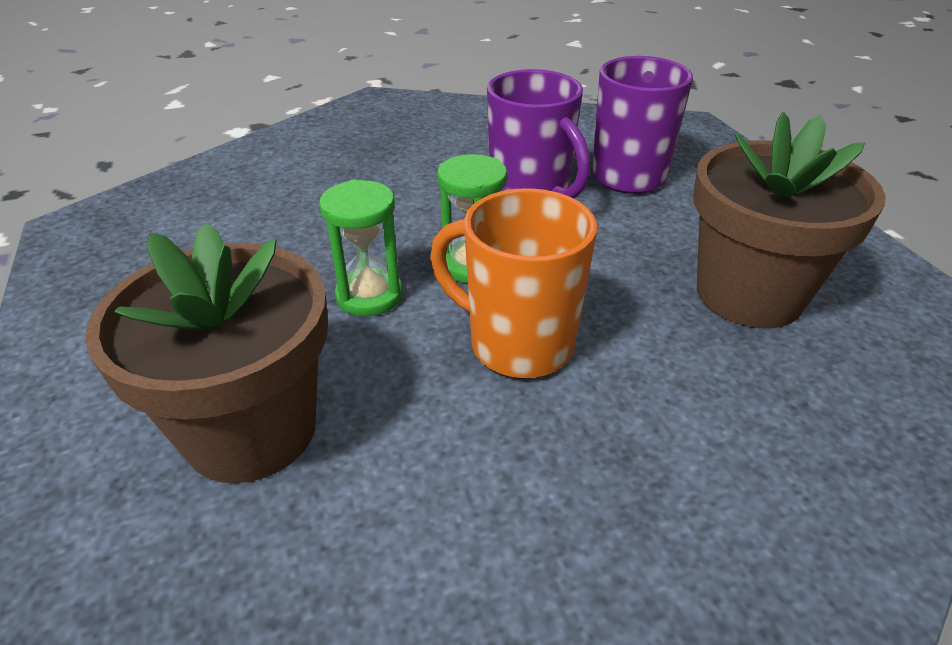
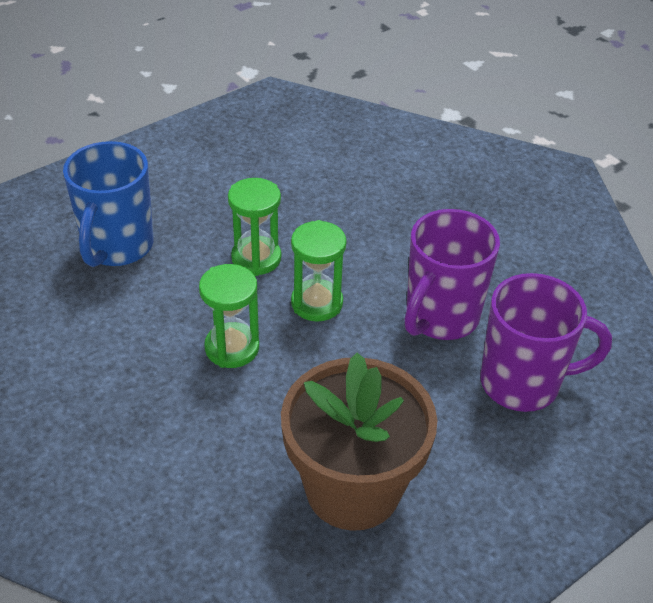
camera: 70 degrees right, 5 degrees up
(251, 430) = (117, 247): brown flower pot -> blue mug
(518, 344) = (232, 348): orange mug -> green hourglass

